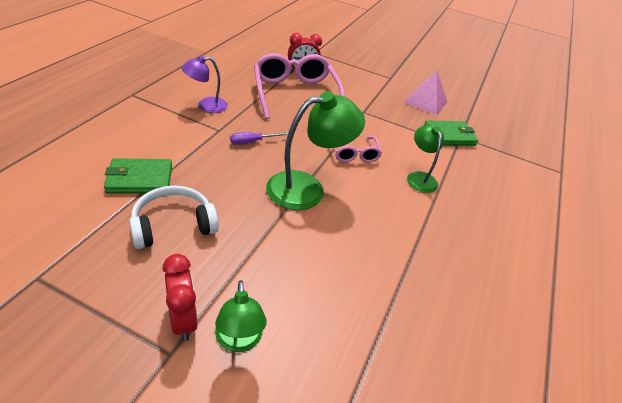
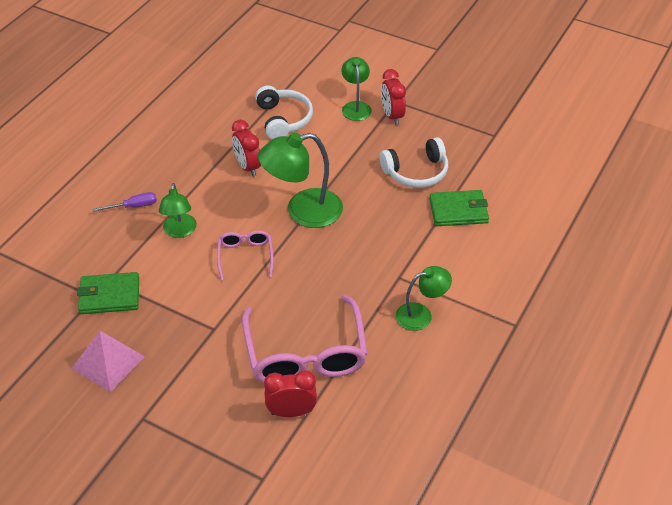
camera: 170 degrees left, 5 degrees up
(206, 106) = (421, 315): purple lamp -> green lamp
(252, 142) = (359, 263): purple screwdriver -> purple screwdriver (133, 206)
(348, 316) = (283, 119): none -> white headphones
(377, 241) = (247, 167): none -> red clock

